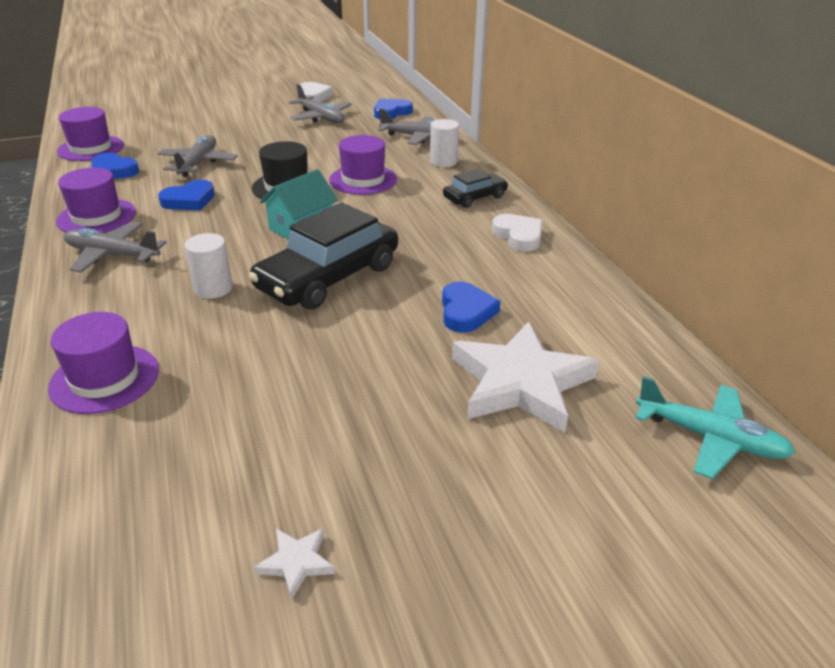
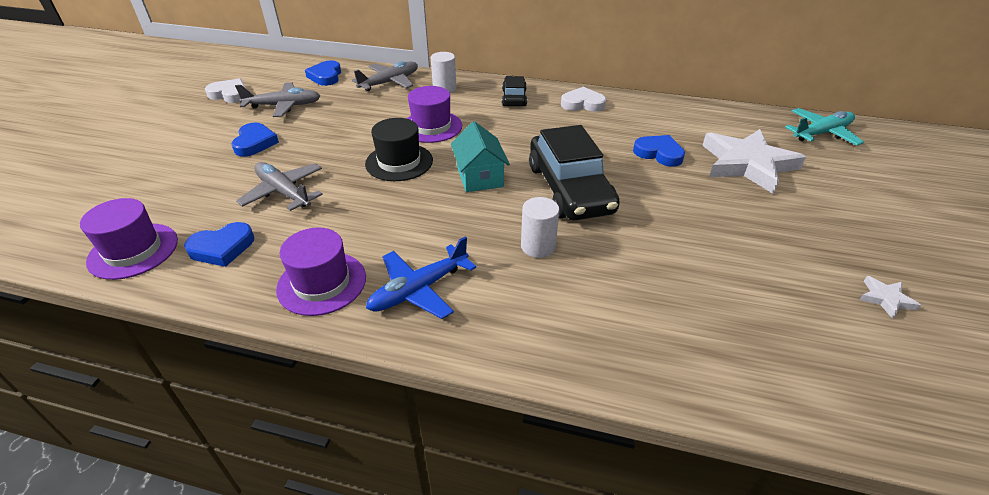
camera: 55 degrees left, 5 degrees up
(105, 378) = (636, 340): purple hat -> none
(112, 255) = (419, 290): grey plane -> blue plane
(189, 200) = (359, 217): blue heart -> blue heart (255, 143)

